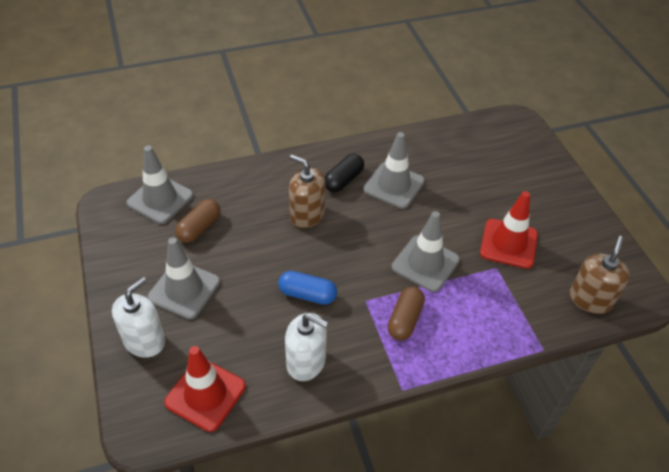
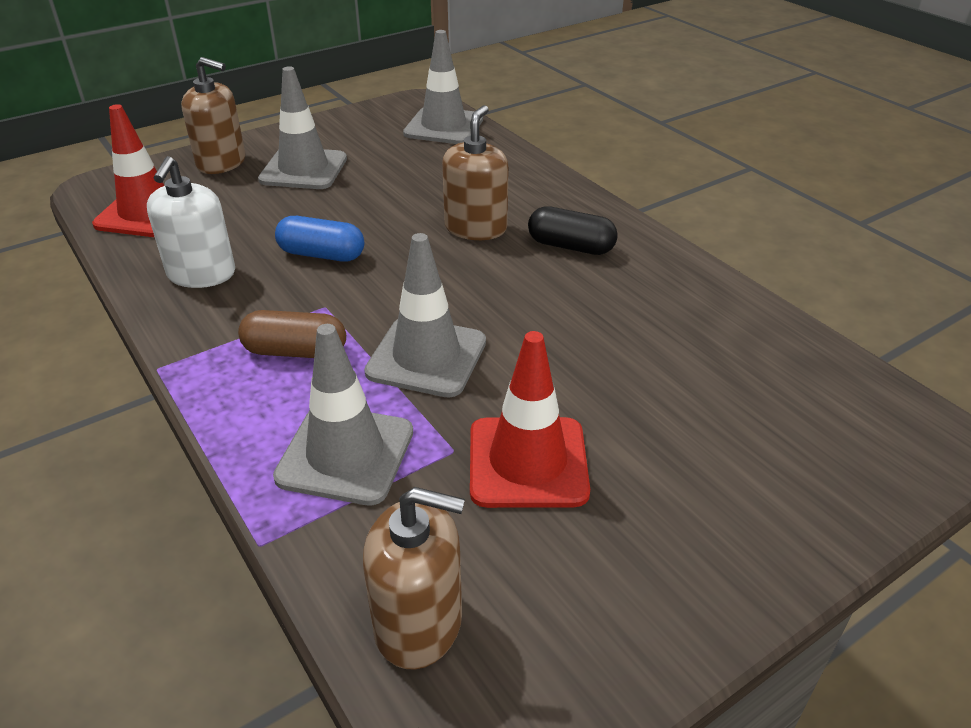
camera: 75 degrees right, 10 degrees down
(144, 341) = (221, 163): white soap dispenser -> brown soap dispenser
(199, 228) = (409, 158): brown capsule -> none
(307, 294) = (321, 254): blue capsule -> blue capsule turned 75 degrees counterclockwise
(394, 185) = (594, 297): grey traffic cone -> grey traffic cone (345, 454)

